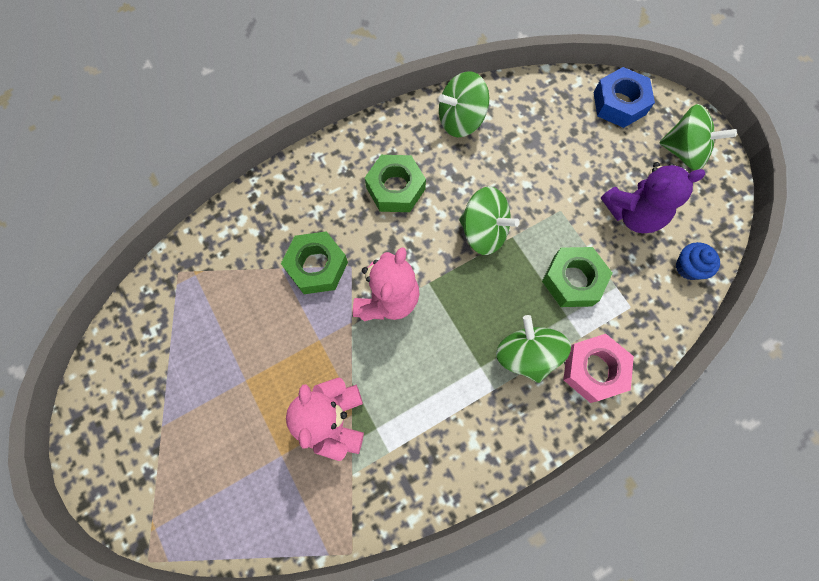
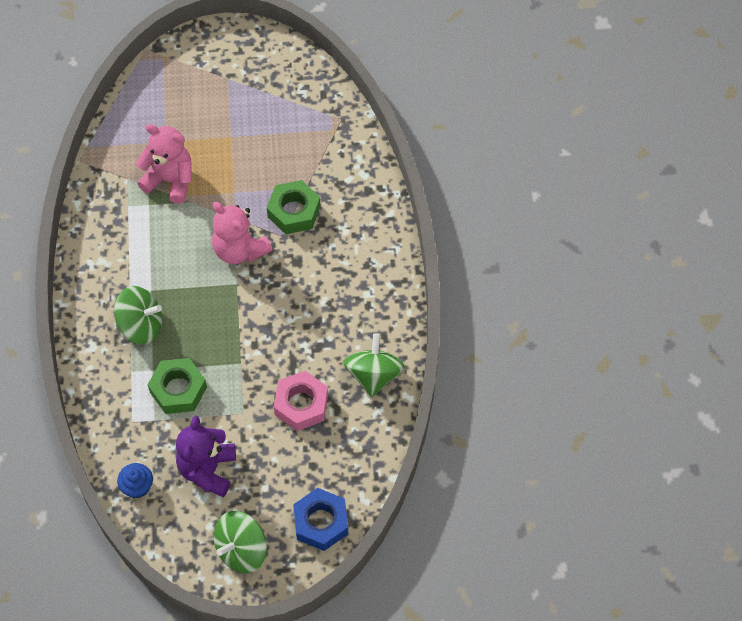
camera: 115 degrees right, 10 degrees down
(395, 188) = (332, 294): green nut -> none
(483, 231) = (257, 343): green spinning top -> none
(593, 370) = (102, 367): pink nut -> pink nut (301, 404)

